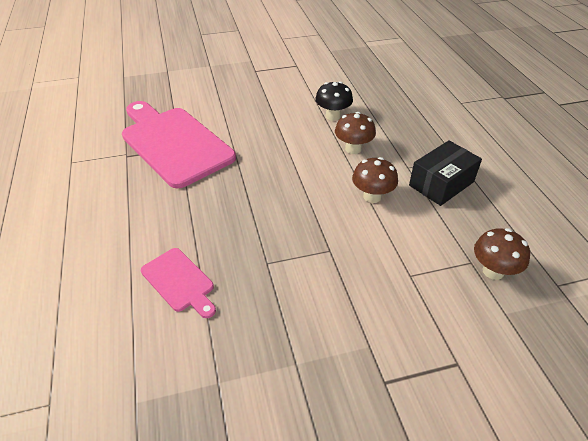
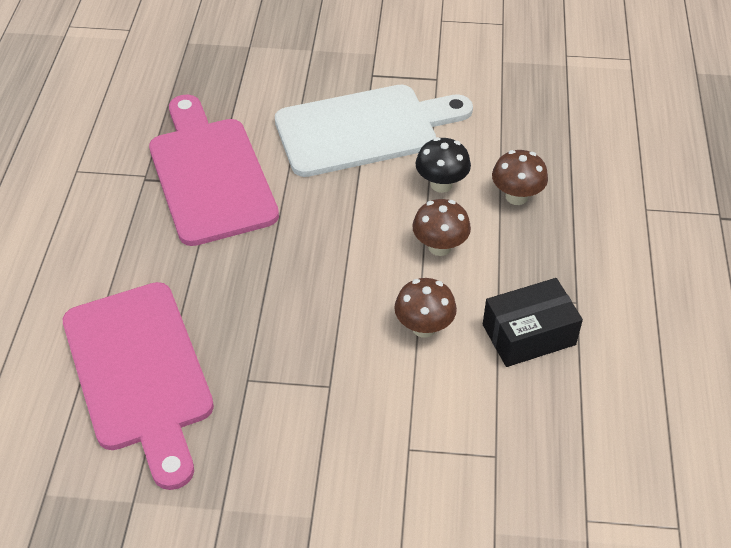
camera: 20 degrees right, 5 degrees up
(179, 281) = (140, 373): pink cutting board -> pink cutting board, size x2.08
(266, 98) = (364, 129): none -> white cutting board
(493, 271) = (515, 476): brown mushroom -> brown mushroom (516, 196)

